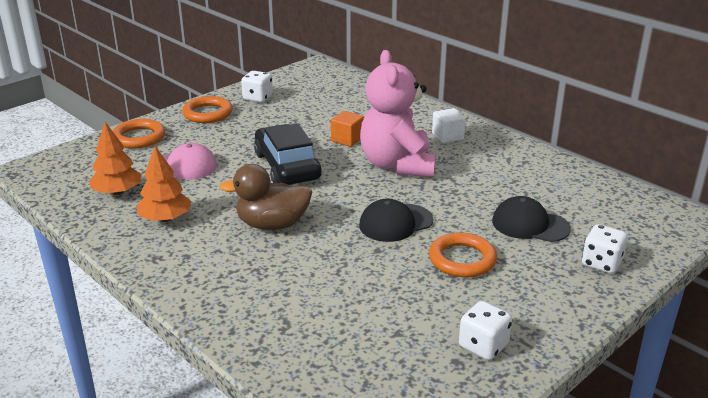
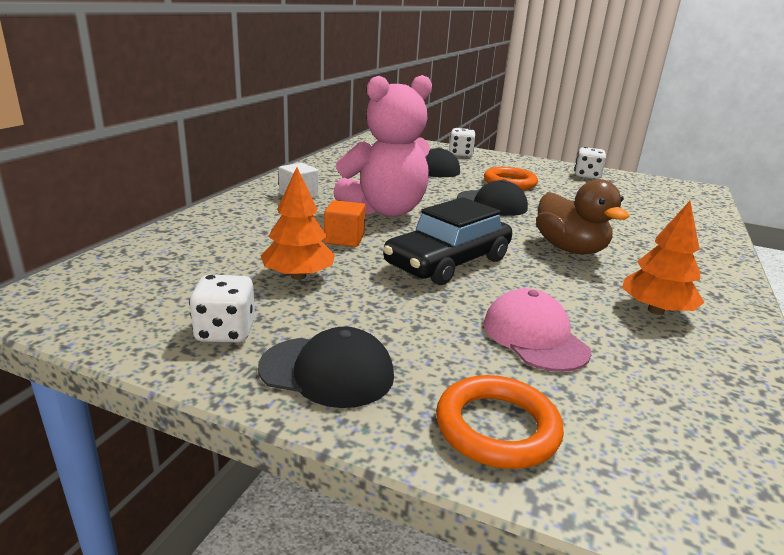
camera: 115 degrees left, 5 degrees down
(117, 192) = (670, 373): orange tree -> orange tree (298, 276)
(207, 113) = (327, 371): orange ring -> black cap

